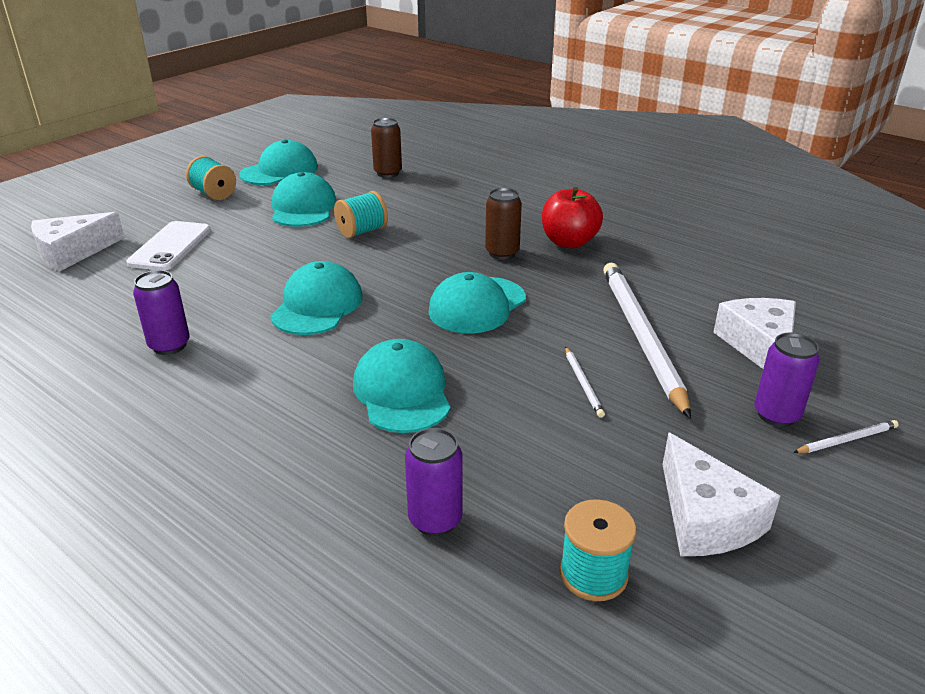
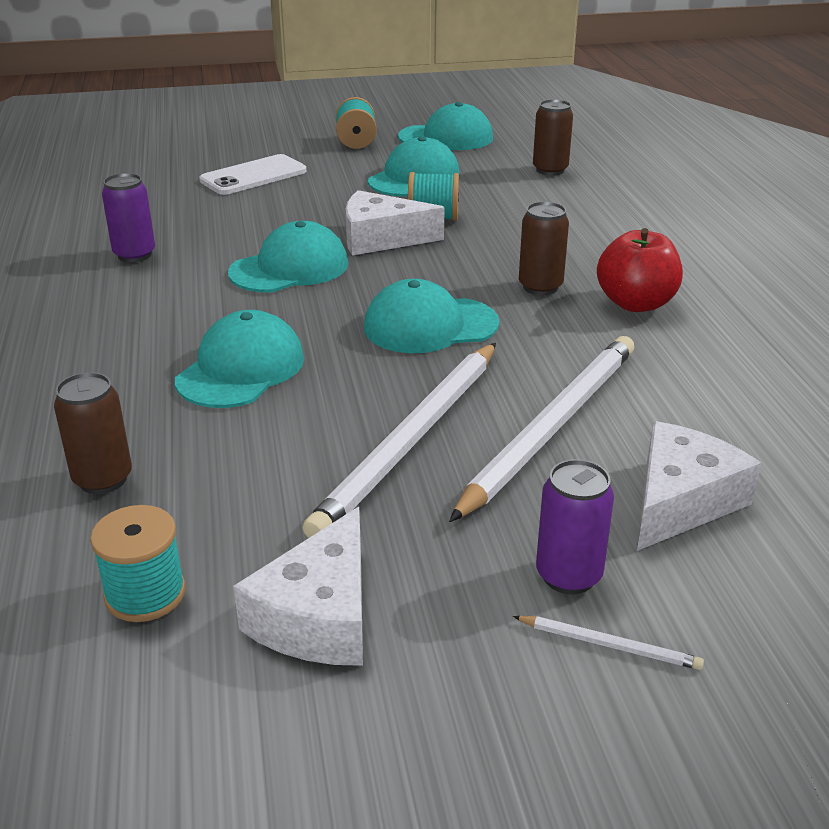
camera: 40 degrees right, 0 degrees up
(72, 252) = (179, 156): white cheese -> white cheese (381, 238)
(435, 520) = (103, 479): purple can -> brown can
(583, 383) = (411, 440): white pencil -> white pencil, size x2.49

